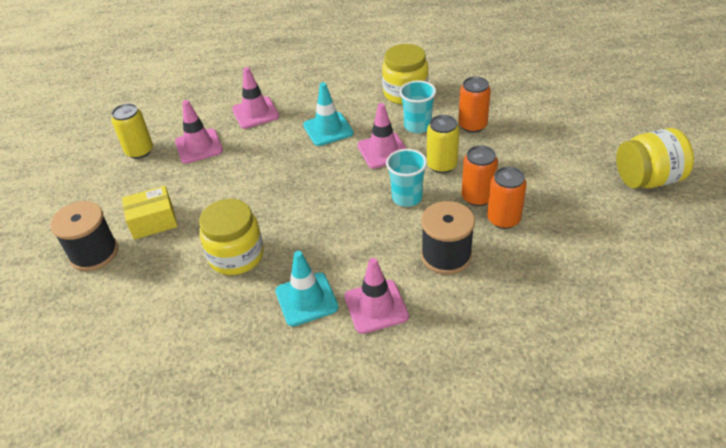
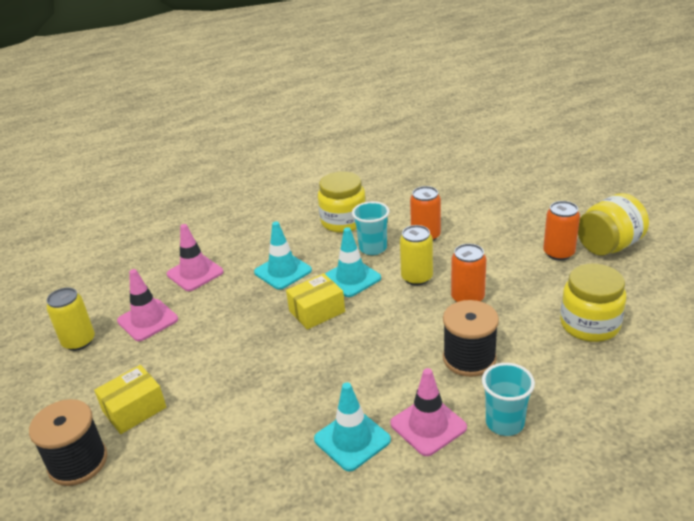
camera: 20 degrees left, 10 degrees down
(236, 256) = (251, 418): yellow jar -> yellow jar (589, 324)
(337, 174) = (317, 311): none -> yellow box
(383, 151) = (351, 278): pink traffic cone -> turquoise traffic cone
(407, 197) = (400, 315): turquoise cup -> turquoise cup (504, 423)
(503, 219) = (503, 311): orange can -> orange can (558, 253)

